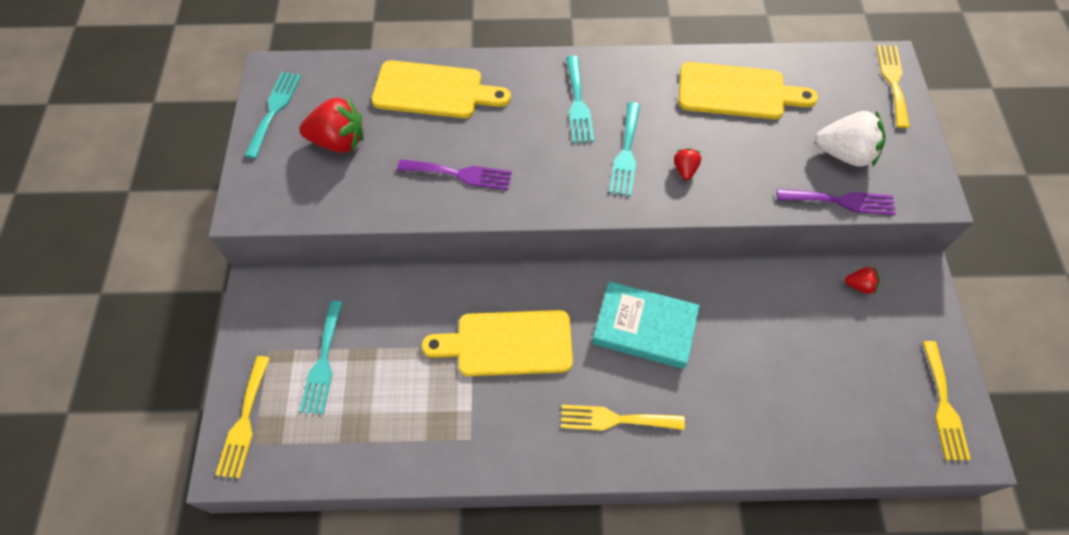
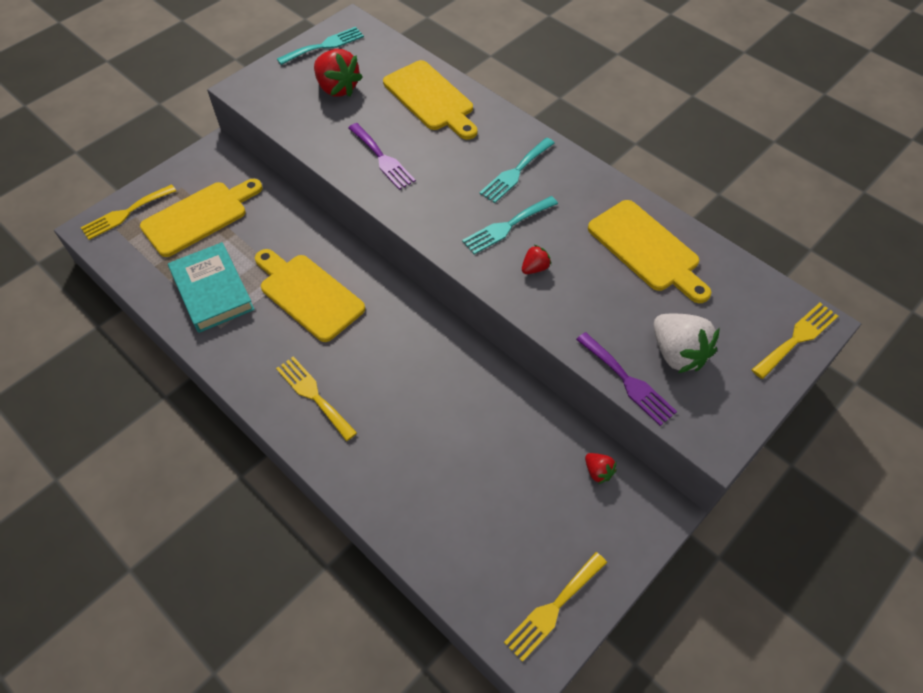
camera: 45 degrees right, 5 degrees down
(323, 362) = (199, 217): turquoise fork -> yellow cutting board
(644, 327) = (403, 360): turquoise book -> turquoise book (213, 291)

